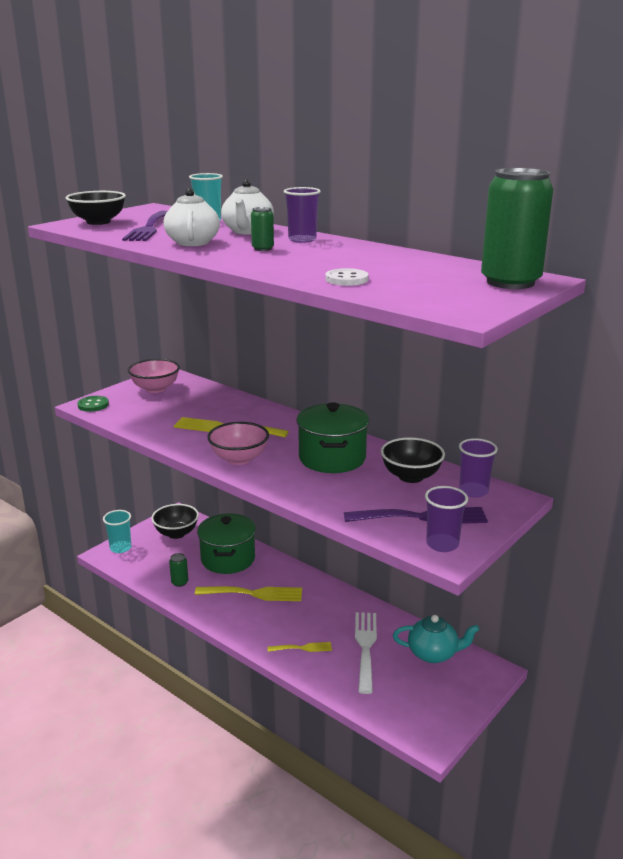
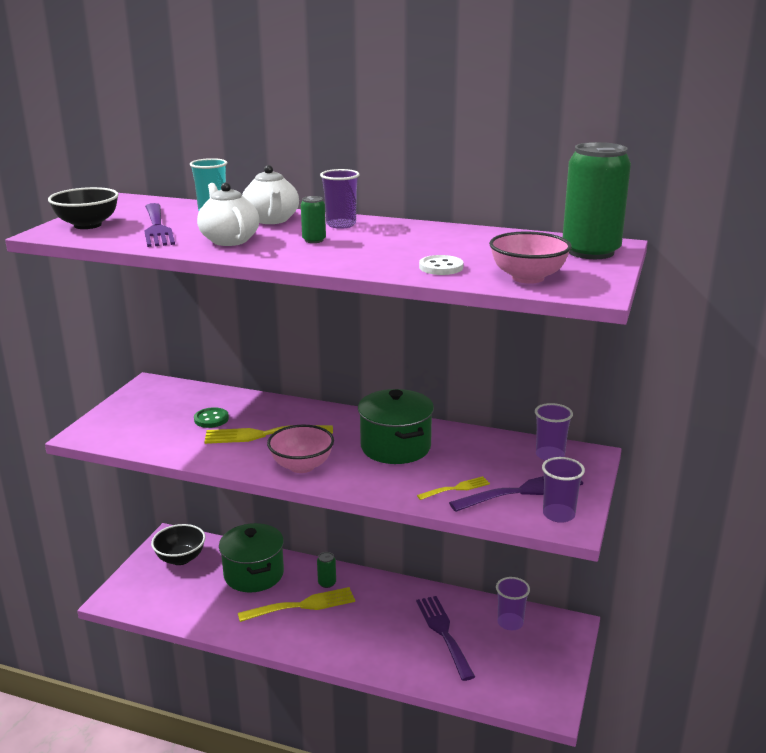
camera: 20 degrees left, 0 degrees up
(93, 405) = (91, 433): green button -> green button (211, 419)
(120, 548) = (125, 589): turquoise cup -> none
(155, 389) = (150, 402): pink bowl -> pink bowl (527, 278)
(179, 582) = (215, 612): green can -> green can (327, 583)
(303, 648) = (383, 650): yellow fork -> yellow fork (456, 488)
(365, 647) = (443, 633): white fork -> purple fork
(411, 476) = (483, 452): black bowl -> none
(433, 653) = (510, 623): turquoise teapot -> purple cup

